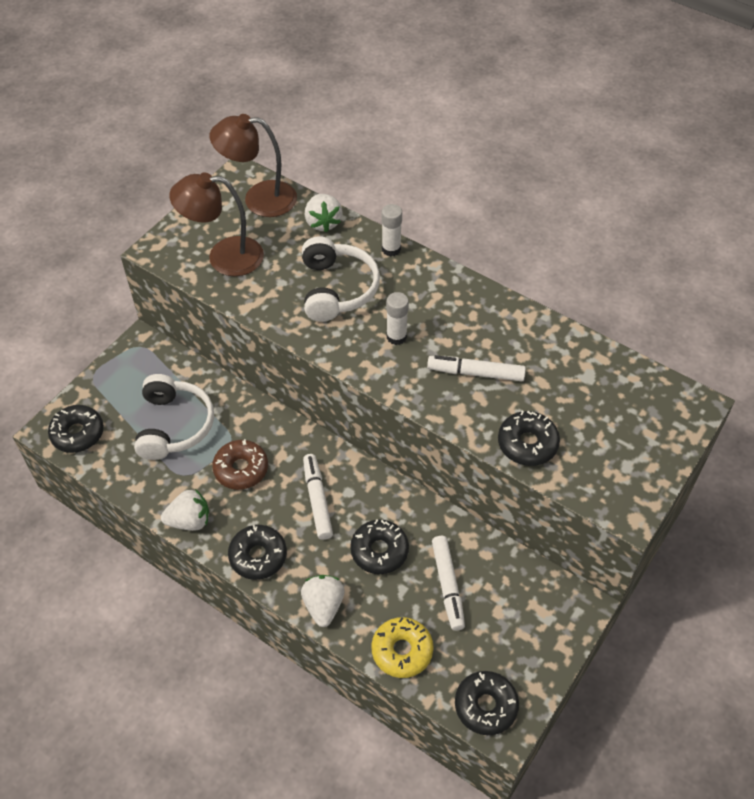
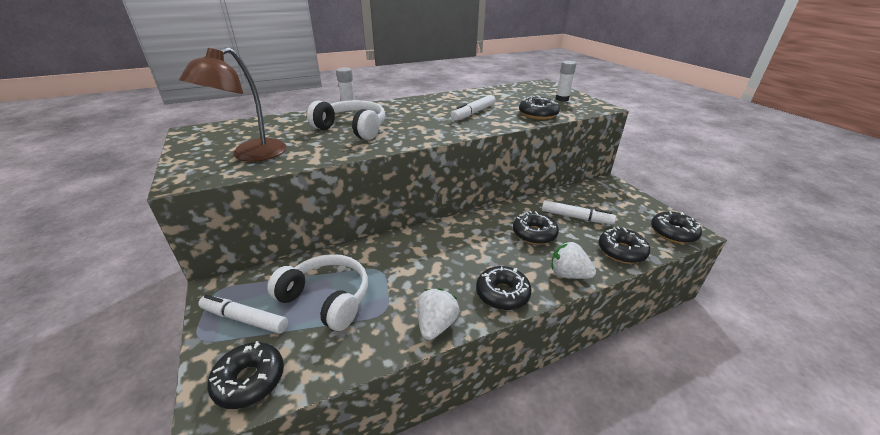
camera: 60 degrees left, 20 degrees down
(241, 469) = (411, 274): brown donut -> none
(259, 199) = (227, 131): brown lamp -> none
(317, 500) = (472, 246): white marker -> white marker (245, 319)
(323, 222) = (291, 119): white strawberry -> none
(396, 337) = (418, 123): white glue stick -> white glue stick (562, 99)
(402, 651) = (621, 251): yellow donut -> black donut

